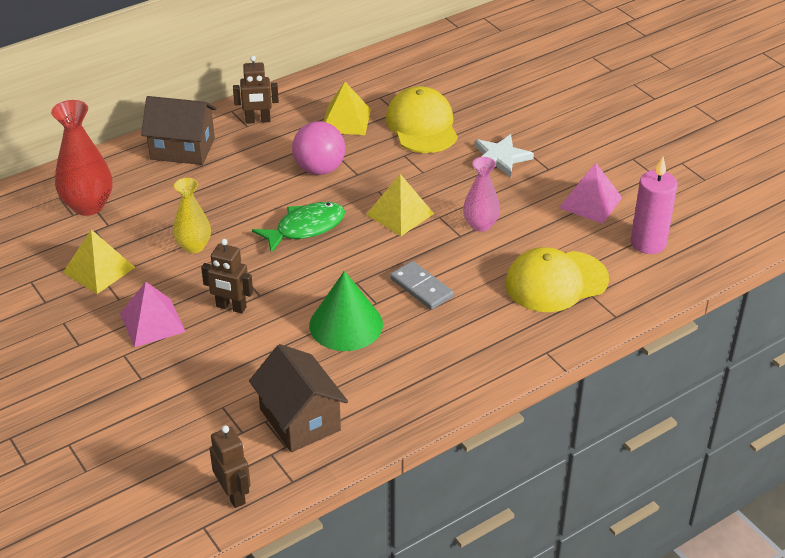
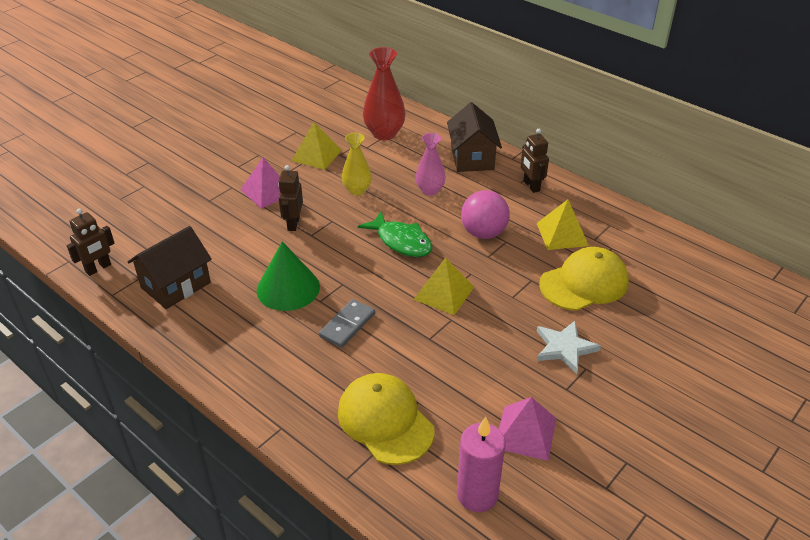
camera: 75 degrees right, 0 degrees up
(480, 225) = (451, 350): pink vase -> pink vase (430, 190)

